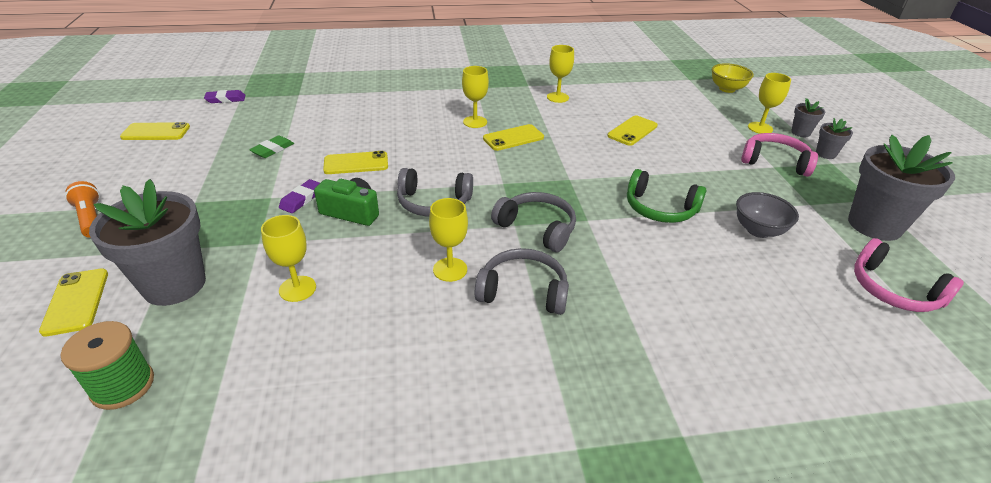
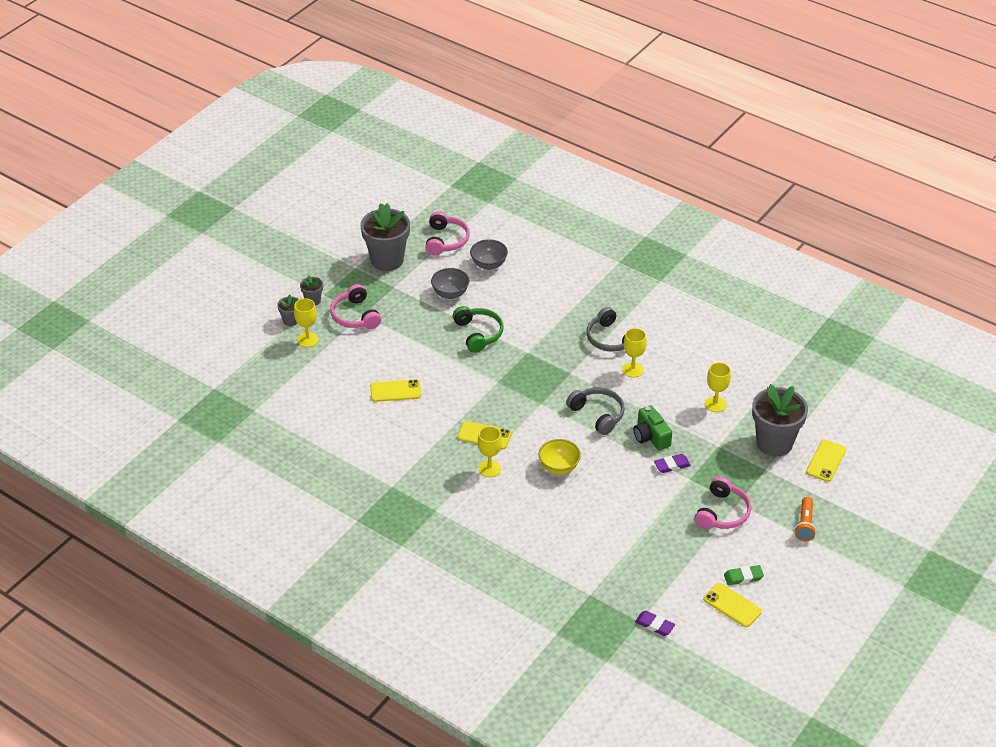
camera: 135 degrees left, 5 degrees up
(123, 385) = (815, 401): green spool -> none
(208, 186) = (722, 513): none -> pink headphones
(272, 149) = (659, 527): green eraser -> green eraser (743, 577)
(356, 163) = (613, 477): yellow phone -> none
(537, 228) = (561, 364): grey headphones -> none
(557, 97) = (391, 456): yellow goblet -> none
(727, 89) = (249, 382): yellow bowl -> yellow bowl (559, 467)
(798, 292) = (488, 265): none -> grey bowl

